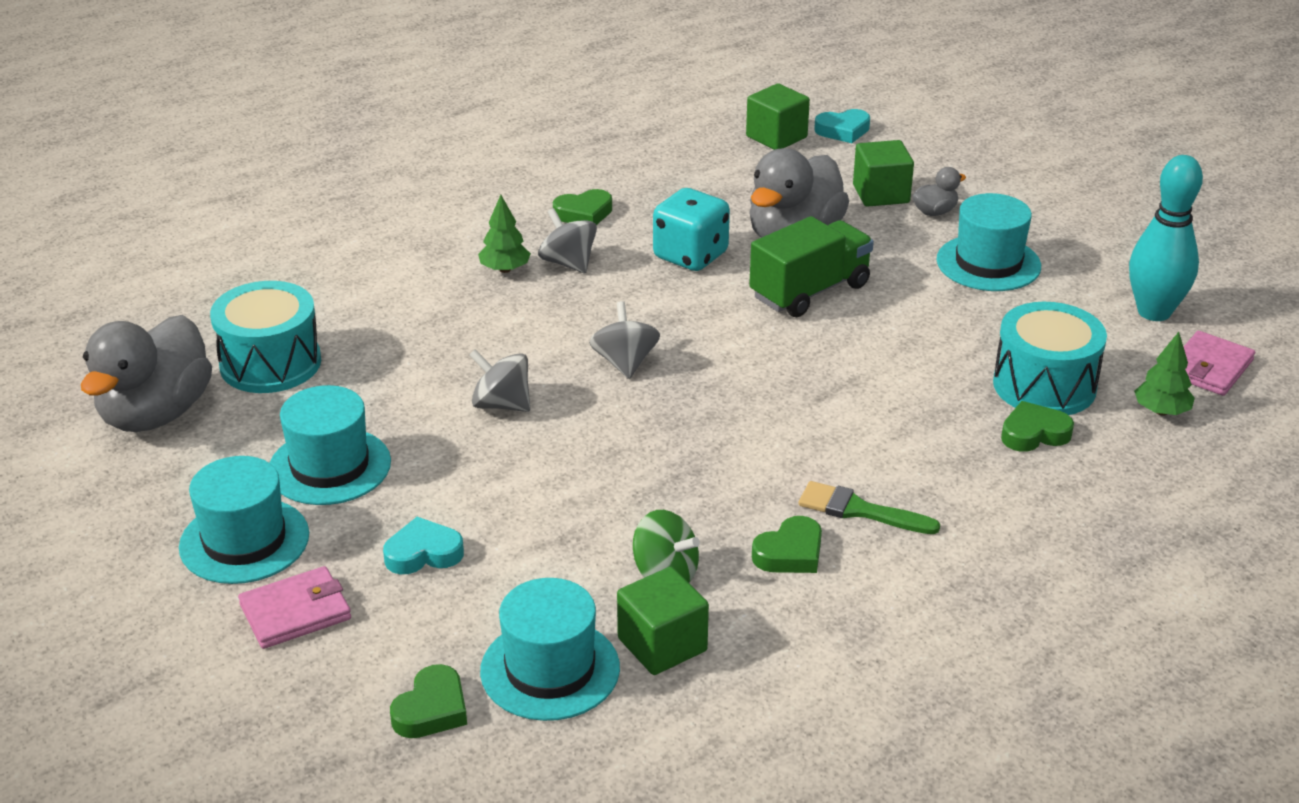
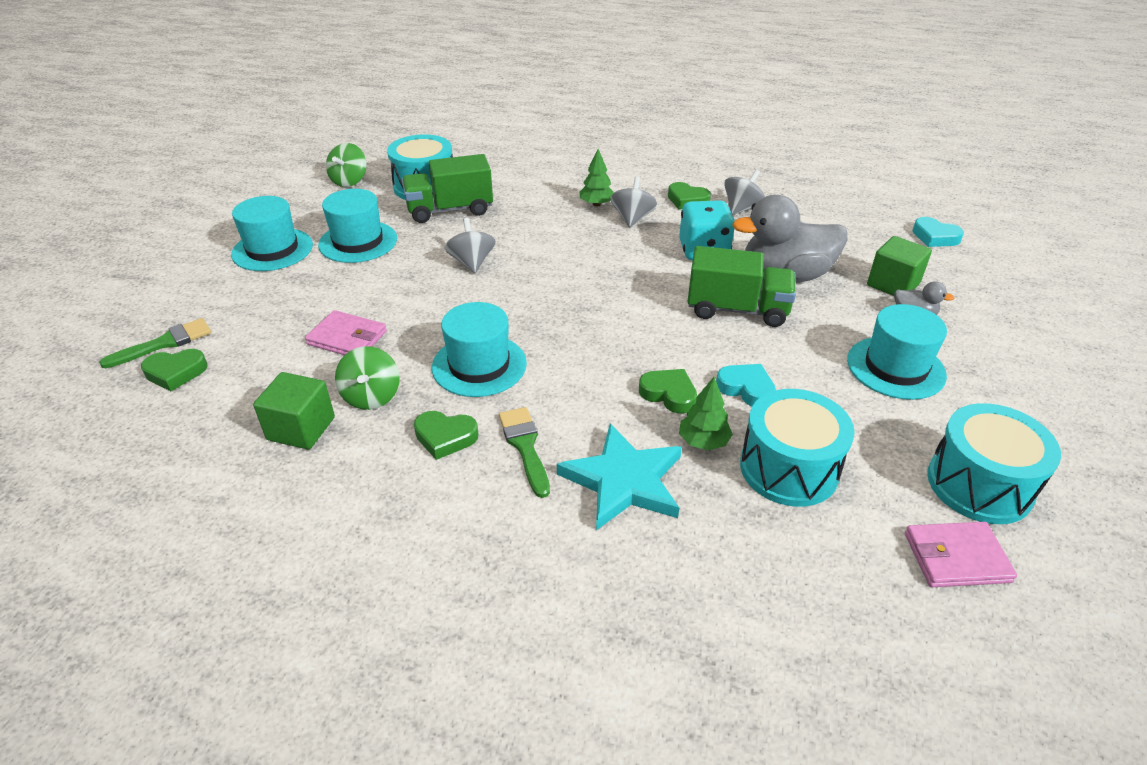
camera: 50 degrees right, 5 degrees up
(156, 414) = (349, 181): grey duck -> green spinning top
(296, 612) = (227, 291): pink wallet -> pink wallet (347, 338)
(351, 701) = (164, 343): none -> green brush
(360, 370) = (450, 210): none -> green truck
(423, 553) = (311, 304): turquoise heart -> turquoise heart (746, 388)
(550, 669) = (242, 396): turquoise hat -> turquoise hat (479, 365)
(625, 363) = (564, 281): grey spinning top -> grey spinning top (742, 209)
(776, 137) = (879, 219): green cube -> none
(966, 477) = (623, 481): none -> turquoise star
(1034, 433) = (721, 492): green heart -> green heart (669, 394)
(1154, 312) = (979, 484): turquoise bowling pin -> turquoise drum
(1161, 411) = (851, 555): green tree -> green tree (703, 442)

